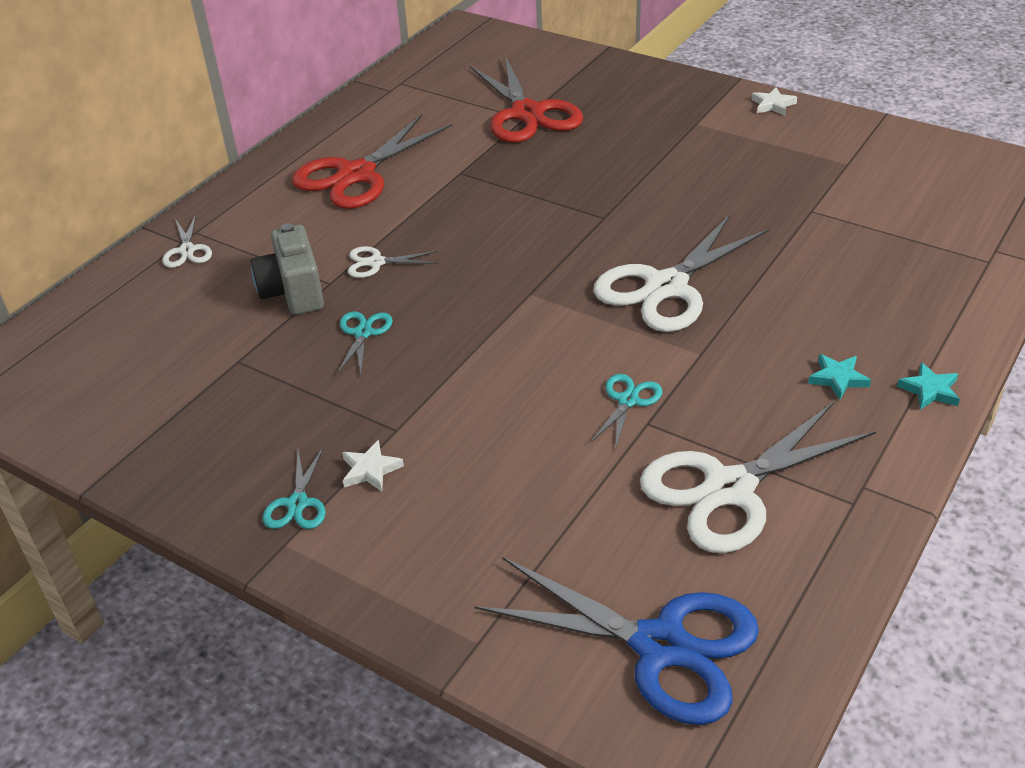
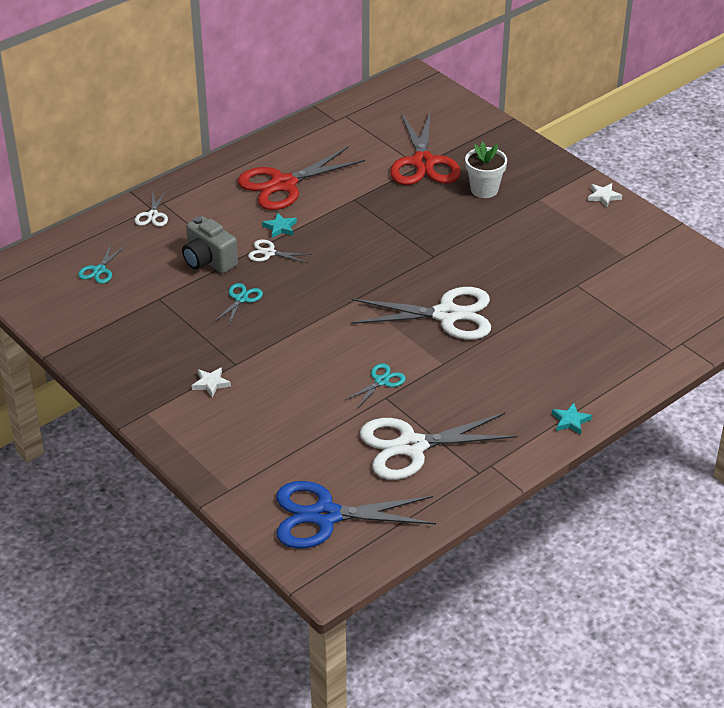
camera: 15 degrees right, 0 degrees up
(293, 292) = (208, 261): grey camera -> grey camera turned 45 degrees counterclockwise
(297, 503) = (162, 392): turquoise scissors -> turquoise scissors (99, 270)
(622, 127) = (484, 189): none -> white flower pot
(660, 646) = (325, 516): blue scissors -> blue scissors turned 135 degrees clockwise
(666, 287) = (447, 315): white scissors -> white scissors turned 150 degrees counterclockwise
(838, 378) = (518, 400): turquoise star -> turquoise star (280, 227)

